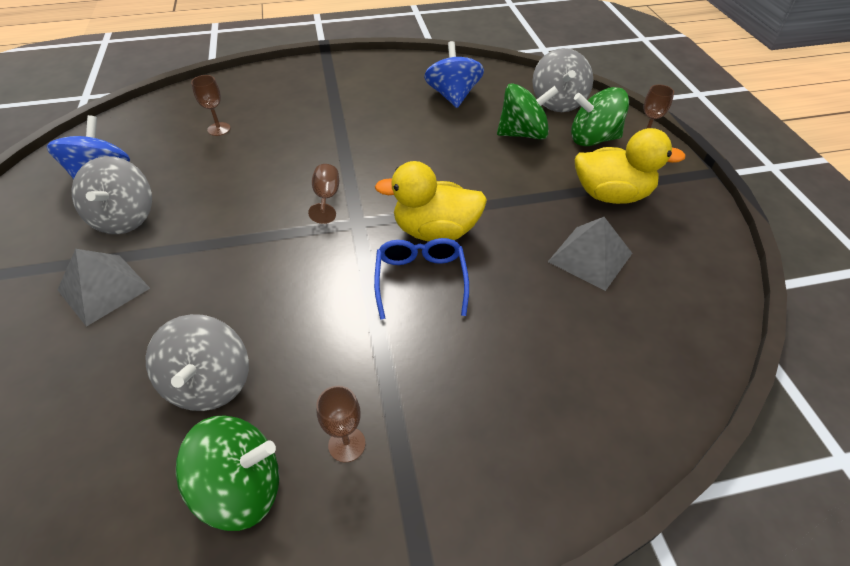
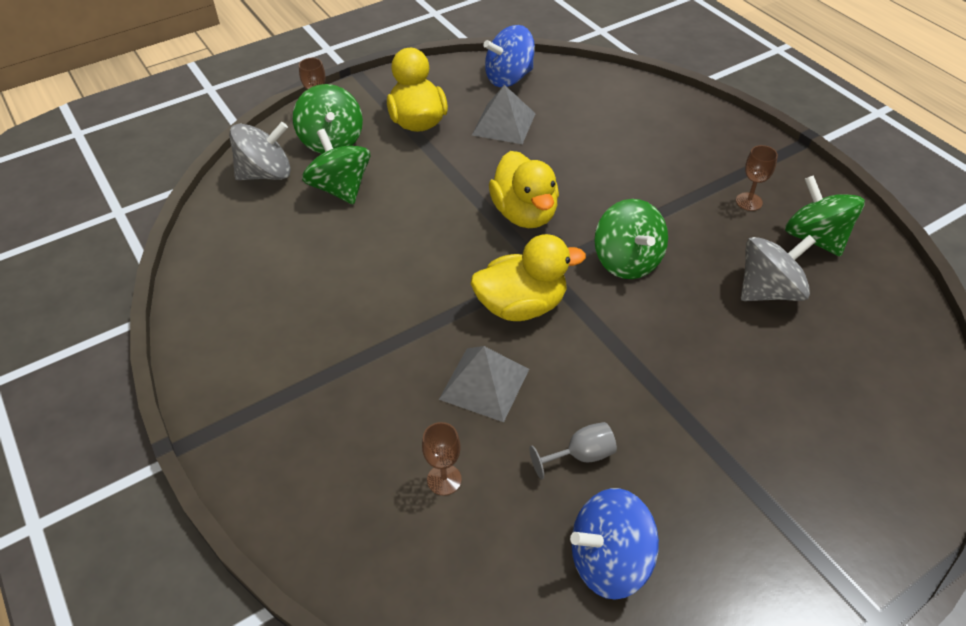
camera: 110 degrees left, 0 degrees up
(104, 289) = (750, 425): grey pyramid -> grey pyramid (484, 383)
(125, 218) = (657, 476): grey spinning top -> none
(176, 188) = (581, 455): none -> grey goblet
(326, 197) = (521, 306): brown goblet -> yellow duck
(329, 282) = (627, 261): none -> green spinning top
(420, 280) = (587, 207): blue glasses -> none
(453, 96) = (277, 260): blue spinning top -> blue spinning top (509, 78)

